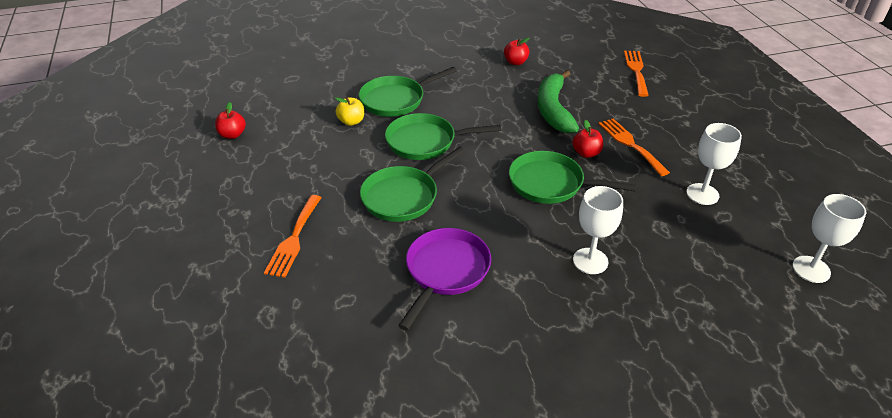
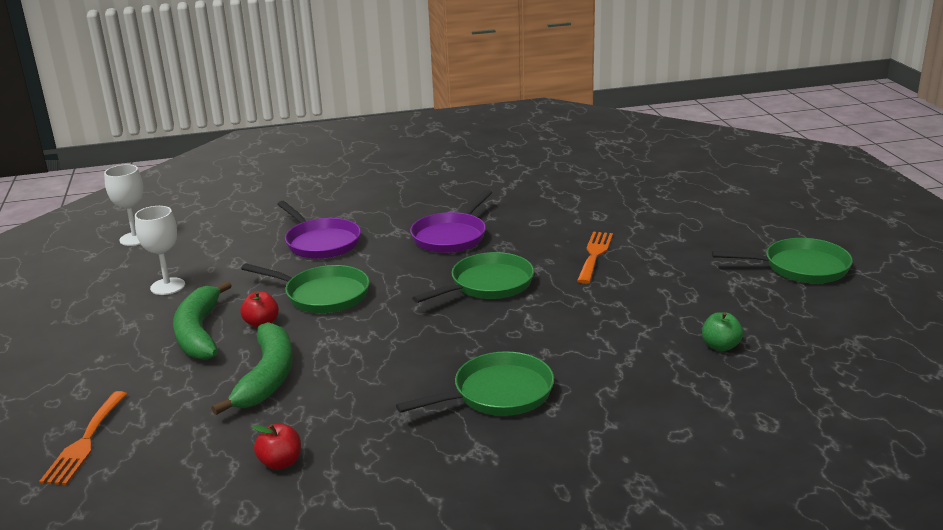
camera: 175 degrees left, 15 degrees down
(232, 135) = (720, 346): red apple -> green apple
(351, 121) = (560, 362): yellow apple -> none
(426, 142) = (458, 336): green pan -> green pan (800, 267)
(590, 261) = (321, 242): white goblet -> purple pan
(630, 144) = (199, 333): orange fork -> green banana

